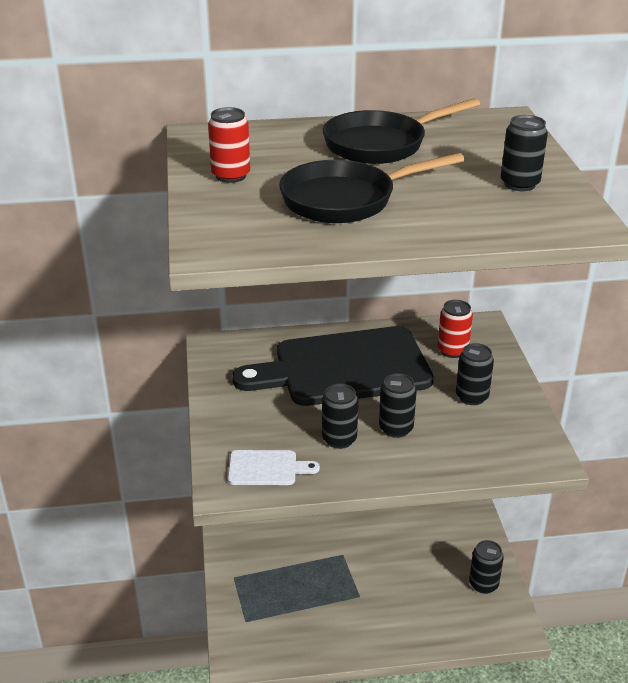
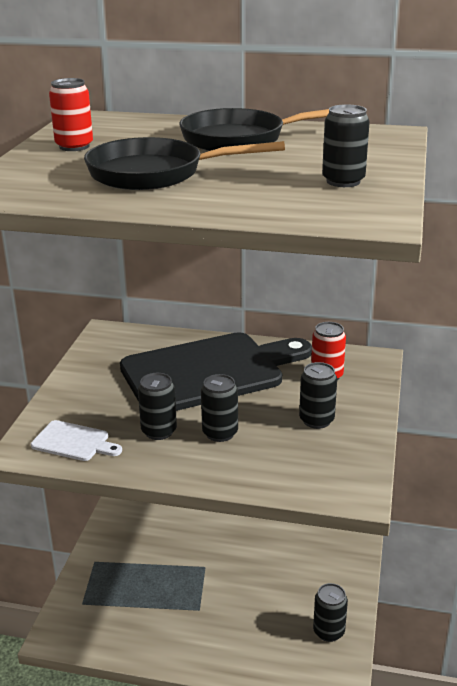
camera: 20 degrees right, 5 degrees down
(344, 368) = (209, 372): black cutting board -> black cutting board turned 150 degrees clockwise

